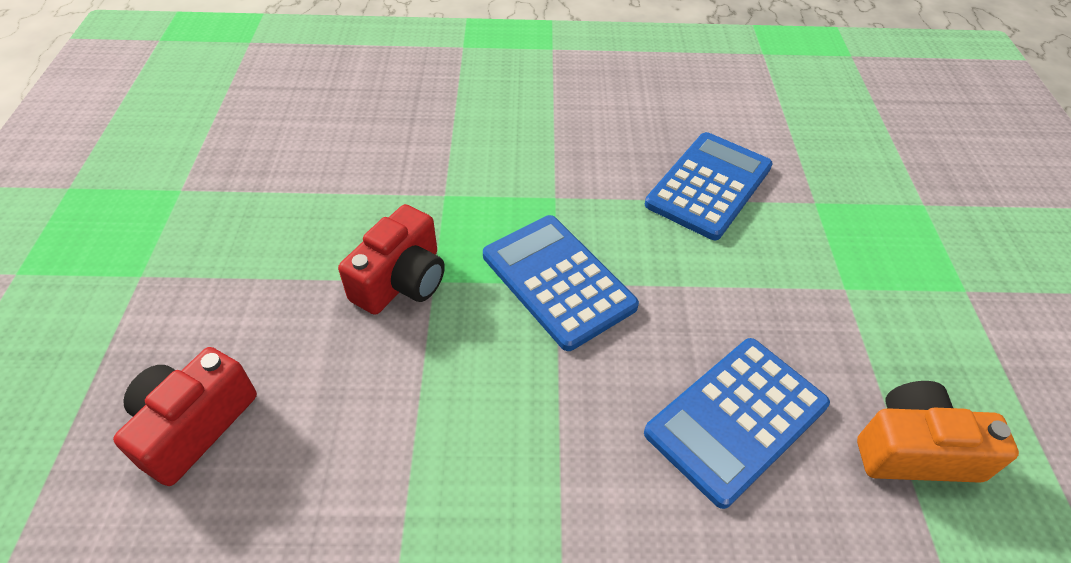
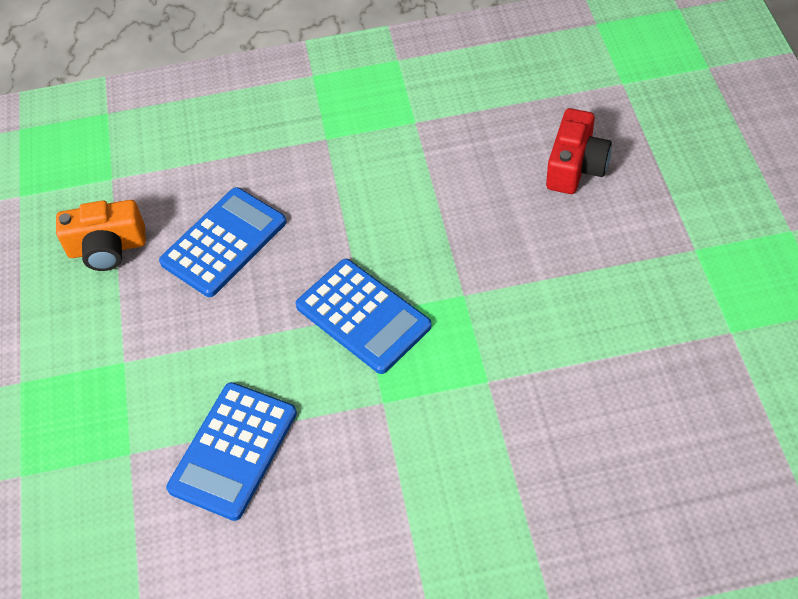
camera: 175 degrees right, 5 degrees up
(401, 280) = (489, 289): red camera -> none

